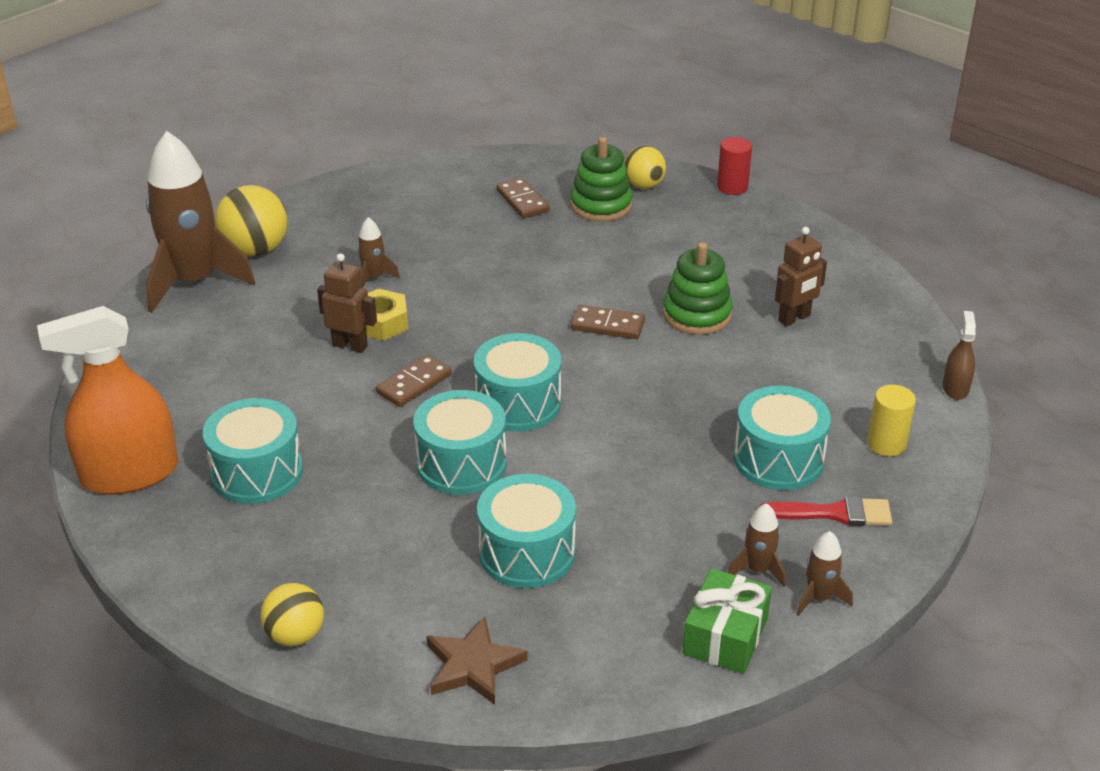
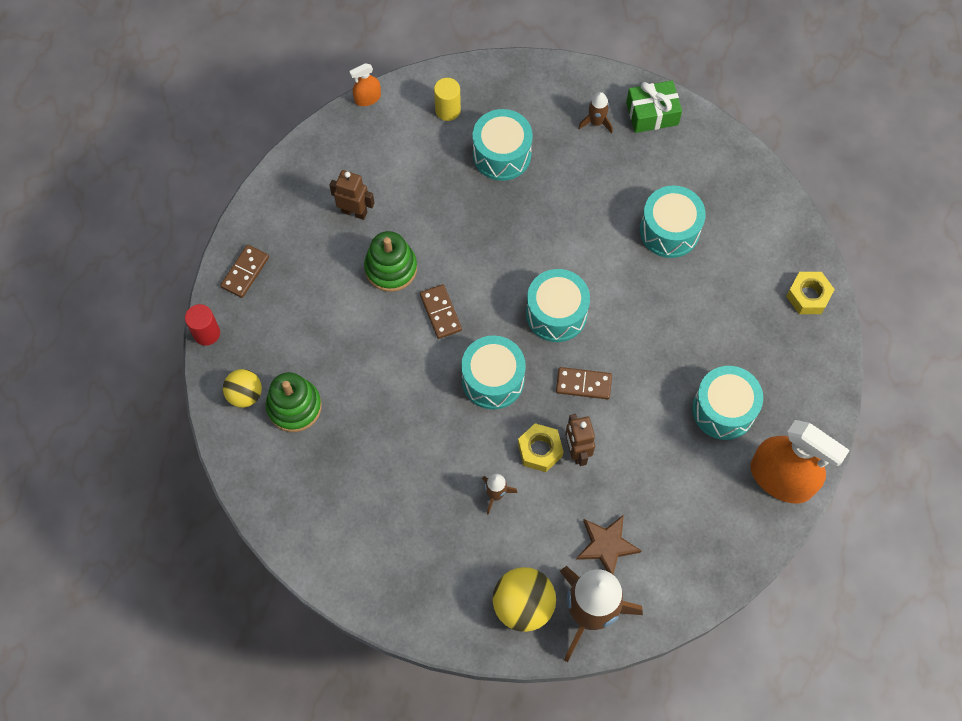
camera: 125 degrees left, 30 degrees up
(295, 635) = (808, 296): yellow ball -> yellow nut
(461, 464) = (630, 307): turquoise drum -> turquoise drum (493, 379)
(473, 665) = (758, 206): brown star -> brown star (606, 545)
(522, 201) = (325, 465): brown domino -> brown domino (245, 272)
(819, 598) = (594, 88): brown rocket -> none
(834, 513) = (526, 109): red brush -> none
(955, 388) = (367, 98): brown spray bottle -> orange spray bottle

